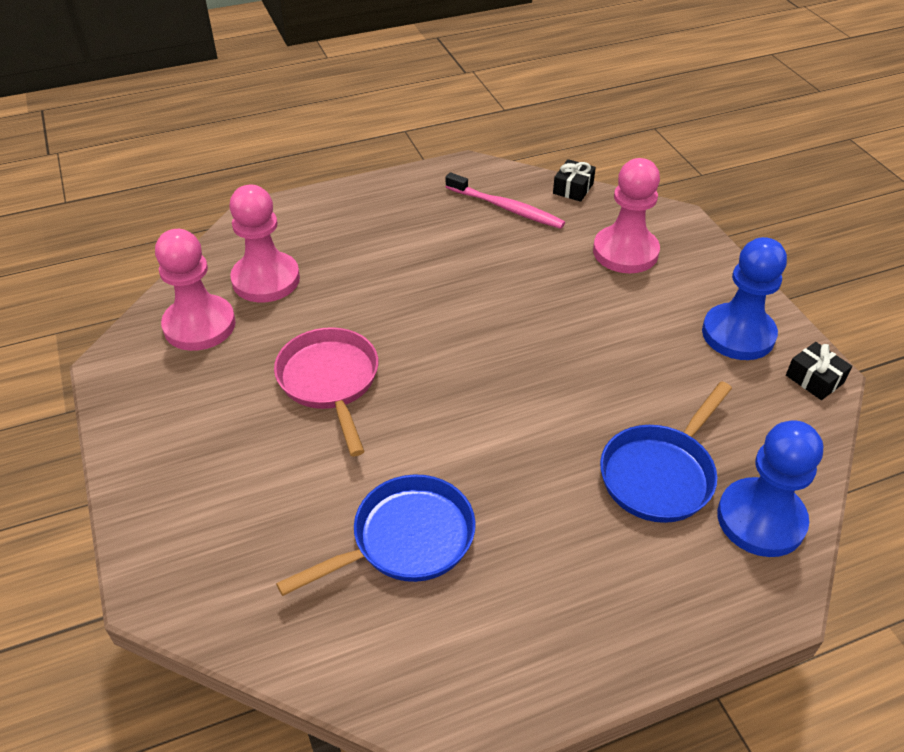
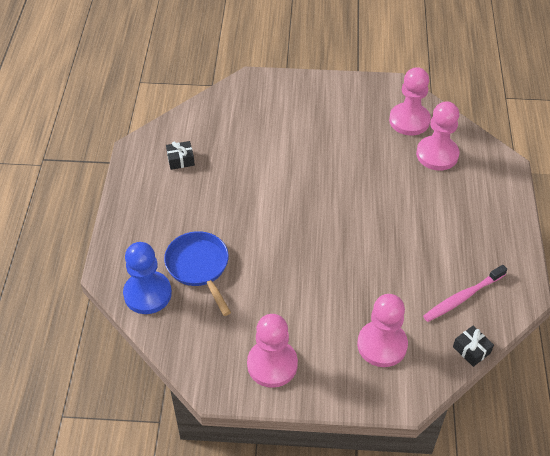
camera: 115 degrees right, 5 degrees up
(330, 381) = (338, 160): pink pan -> none
(406, 539) = (225, 158): blue pan -> none
(738, 334) = (272, 364): blue pawn -> pink pawn
(814, 379) = (214, 382): black gift -> black gift (180, 160)

